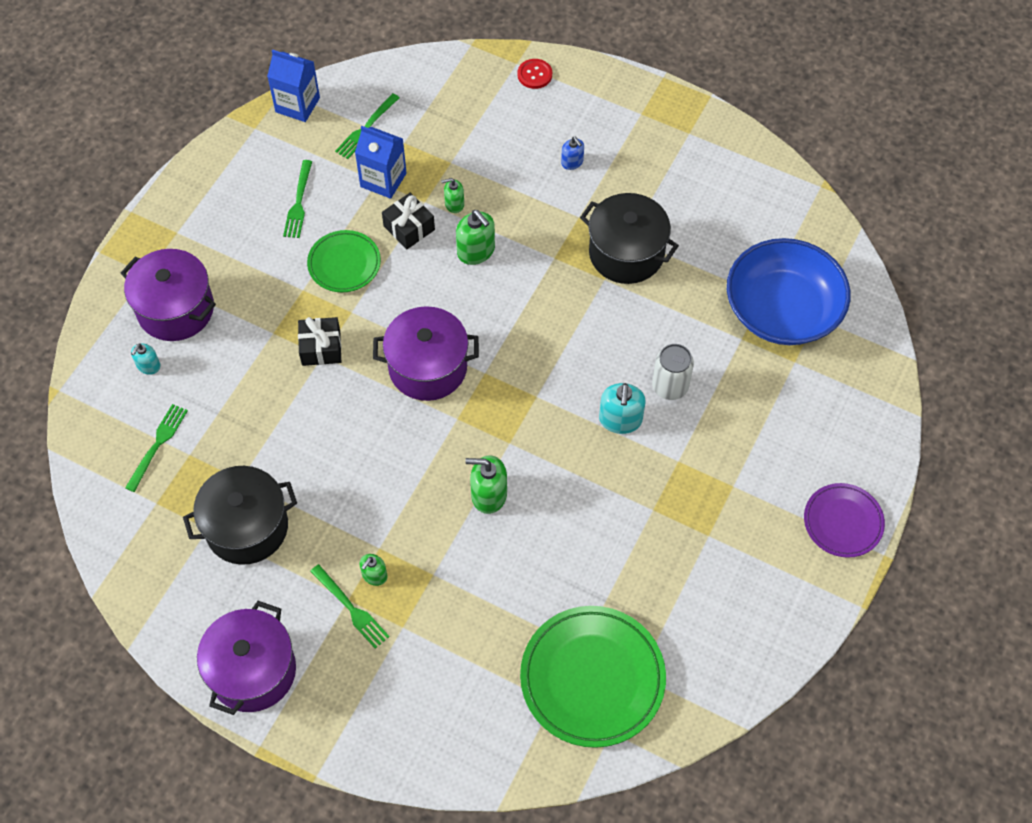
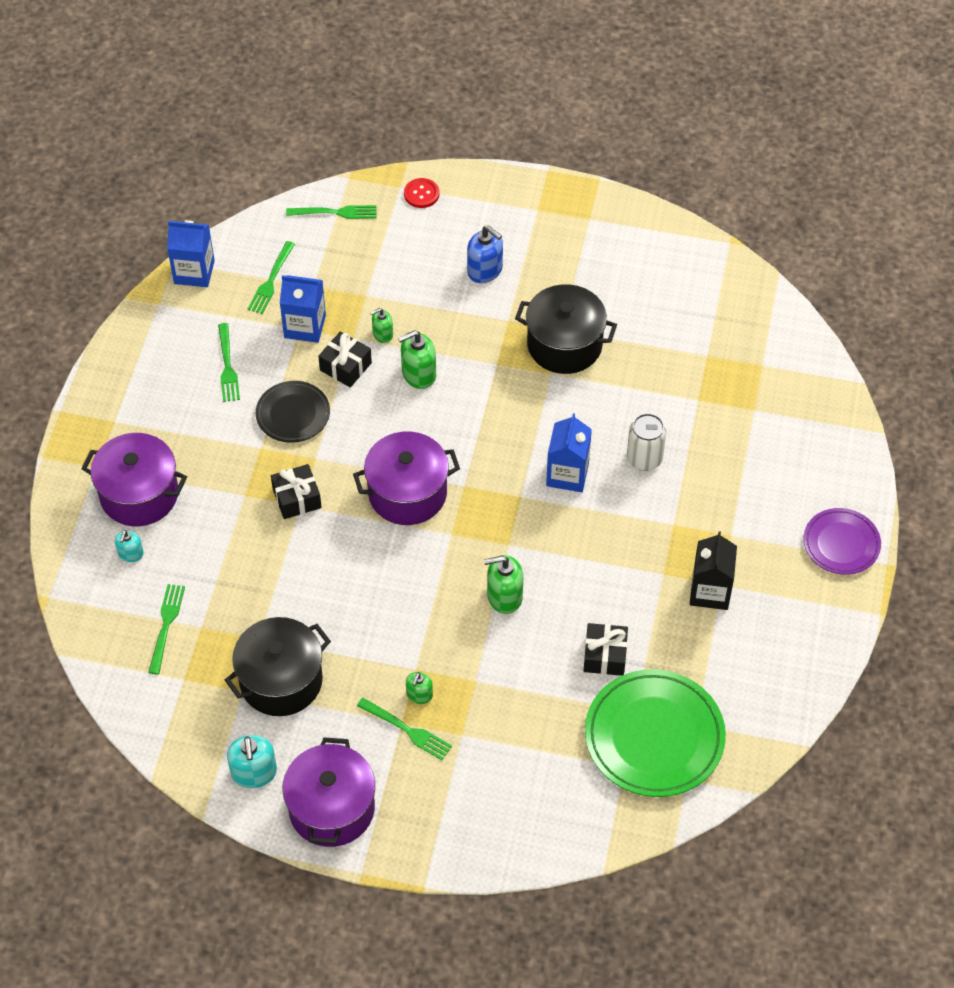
camera: 15 degrees left, 5 degrees down
(344, 264) = (293, 414): green plate -> black plate
(448, 75) = (336, 212): none -> green fork
(476, 251) = (418, 374): green soap dispenser -> green soap dispenser turned 120 degrees clockwise
(568, 580) = (604, 655): none -> black gift
(572, 162) = (485, 270): blue soap dispenser -> blue soap dispenser, size x1.66
(589, 384) = (567, 474): none -> blue carton
(620, 419) = (607, 499): turquoise soap dispenser -> turquoise soap dispenser (254, 772)
(694, 539) = (710, 591): none -> black carton
(782, 310) = (728, 365): blue bowl -> none

